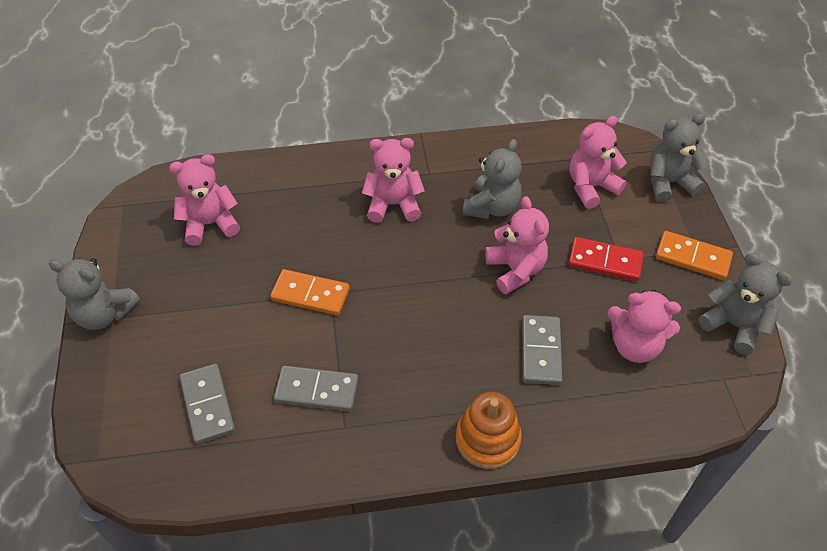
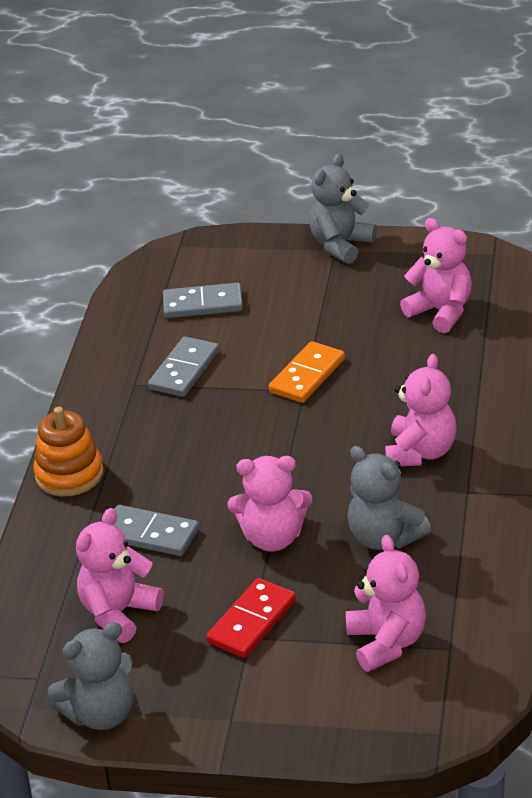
camera: 110 degrees right, 15 degrees down
(210, 224) = (441, 312): pink teddy bear -> pink teddy bear turned 45 degrees counterclockwise
(668, 183) = (365, 730): grey teddy bear -> none
(692, 257) = (221, 711): orange domino -> none

